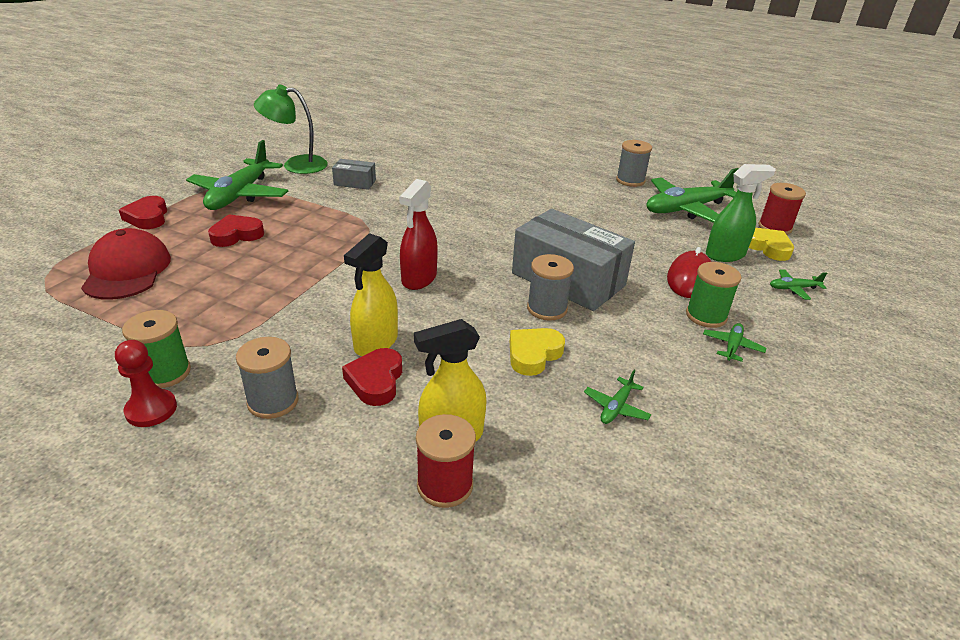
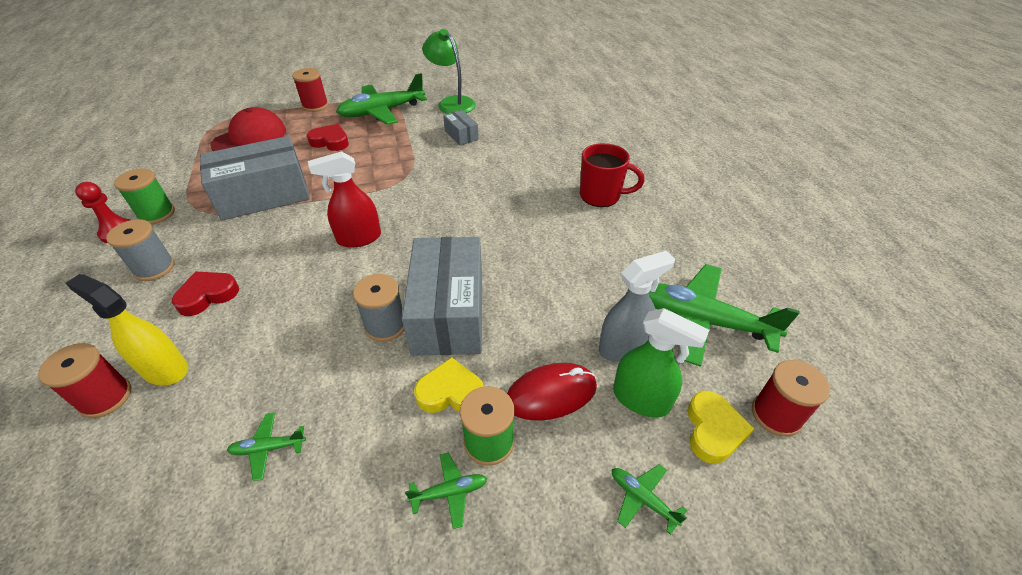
camera: 50 degrees right, 10 degrees up
(148, 217) = (315, 106): red heart -> red spool
(260, 299) = (264, 195): none -> grey box
(376, 343) = (254, 269): yellow spray bottle -> none
(528, 177) = (601, 196): none -> red mug
(533, 354) = (307, 354): yellow heart -> yellow heart (450, 392)
(630, 180) = (699, 253): grey spool -> none
(678, 239) = (623, 346): none -> grey spray bottle

